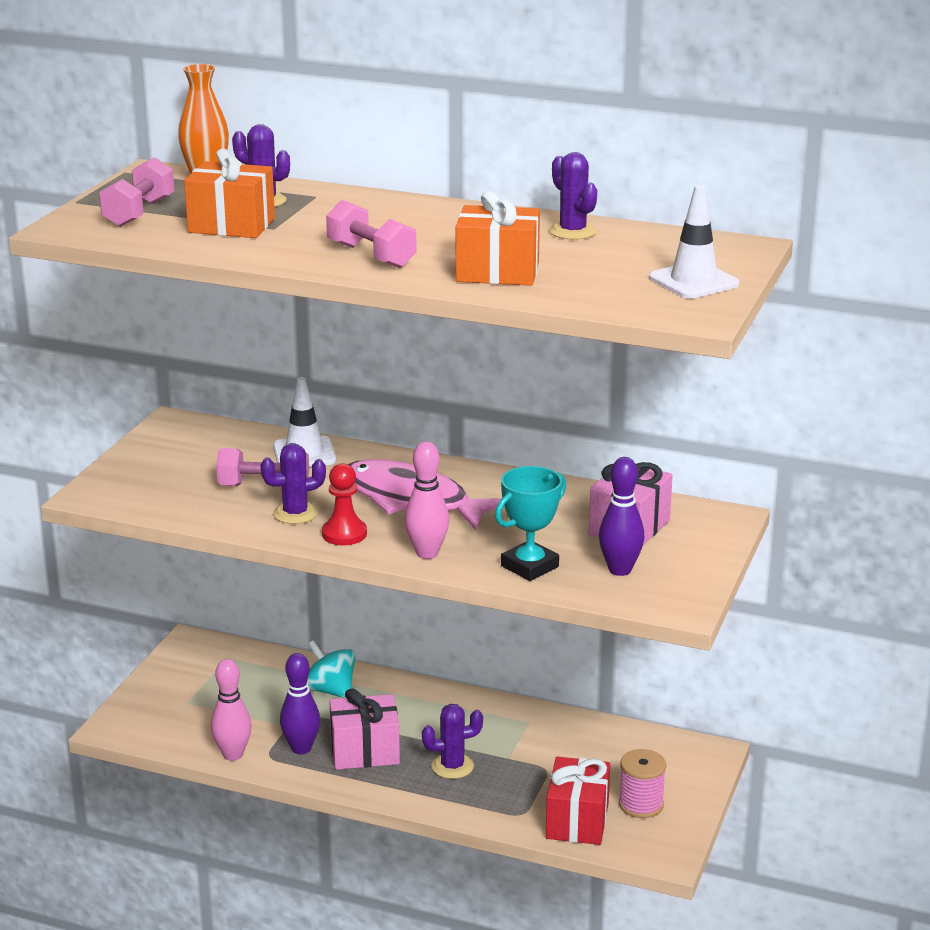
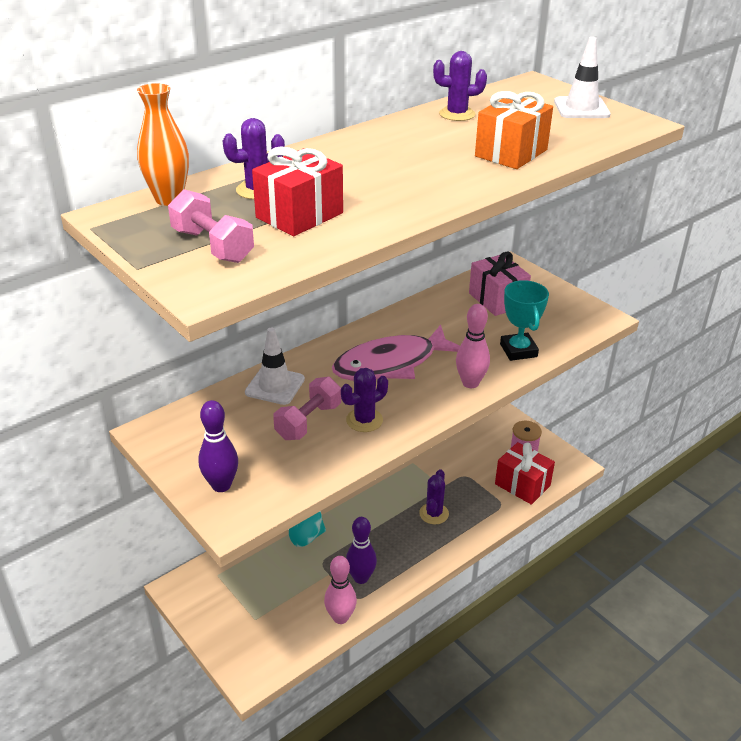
camera: 60 degrees left, 10 degrees up
(231, 225) = (299, 215): orange gift -> red gift
(295, 513) = (364, 420): purple cactus -> purple cactus turned 45 degrees clockwise
(344, 534) = (414, 408): red pawn -> none
(365, 751) = (388, 547): pink gift -> none
(371, 256) = (433, 182): pink dumbbell -> none
(620, 570) = (546, 321): purple bowling pin -> purple bowling pin (221, 485)

